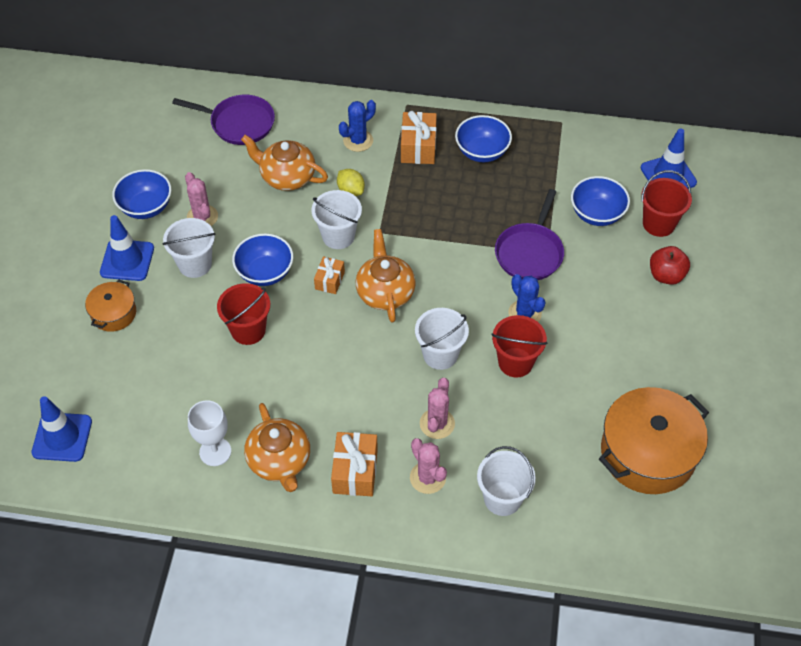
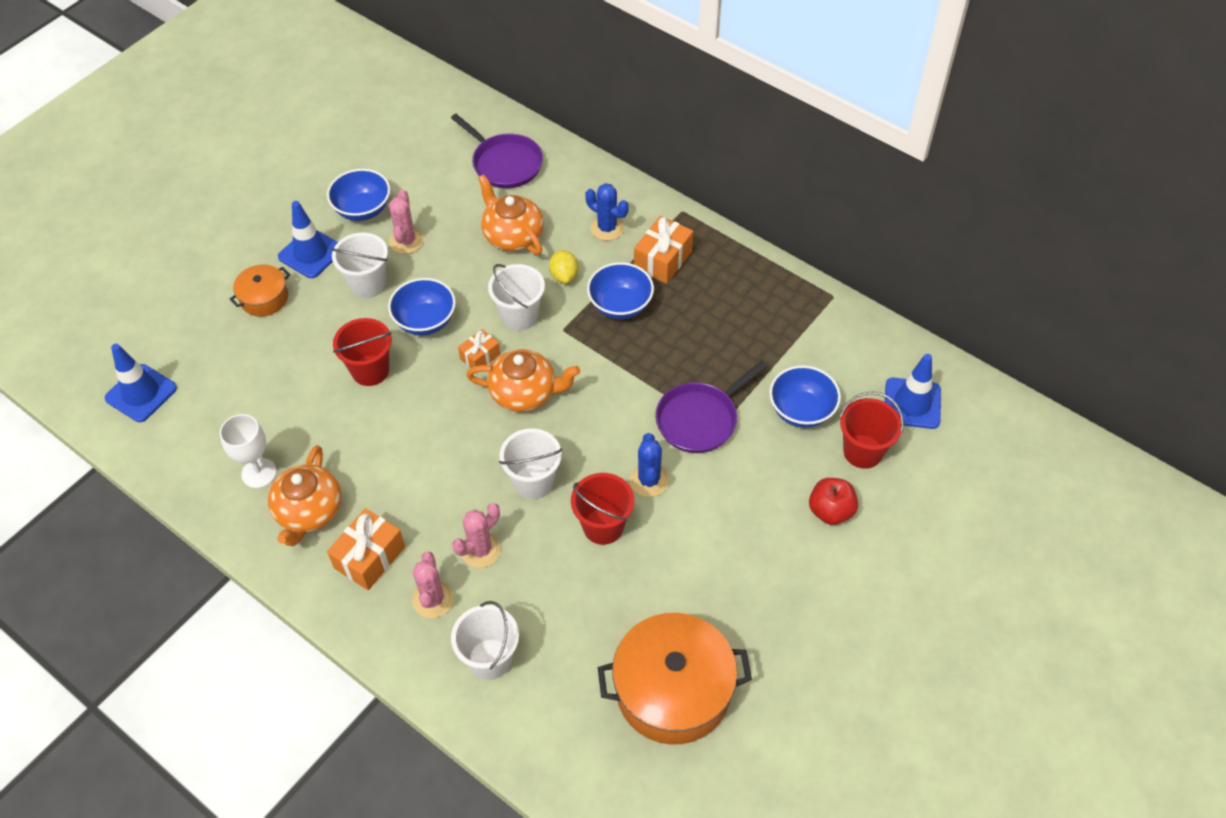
camera: 30 degrees right, 0 degrees up
(358, 141) = (607, 228): blue cactus -> blue cactus turned 45 degrees clockwise
(385, 292) = (525, 393): orange teapot -> orange teapot turned 75 degrees clockwise
(482, 152) = (725, 292): blue bowl -> blue bowl (620, 305)

